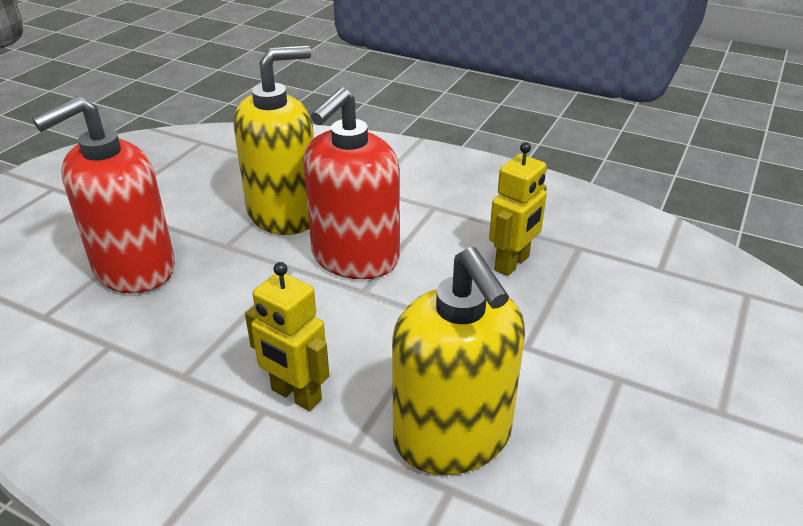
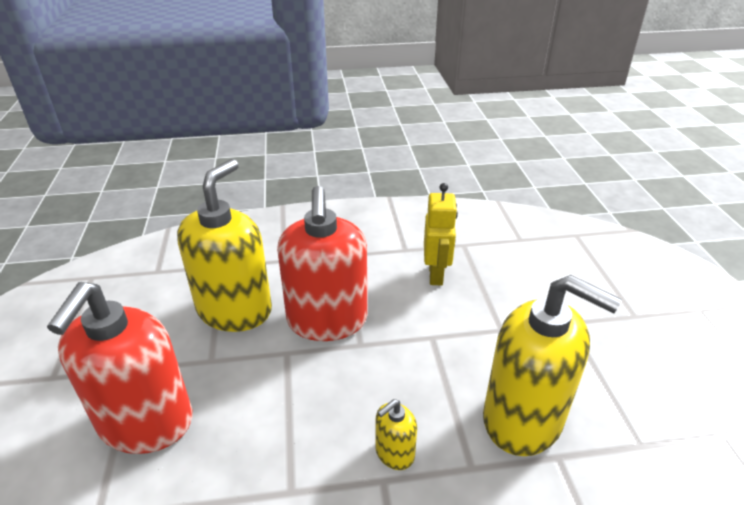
camera: 35 degrees left, 0 degrees up
(295, 395) = (394, 453): yellow robot -> yellow soap dispenser

